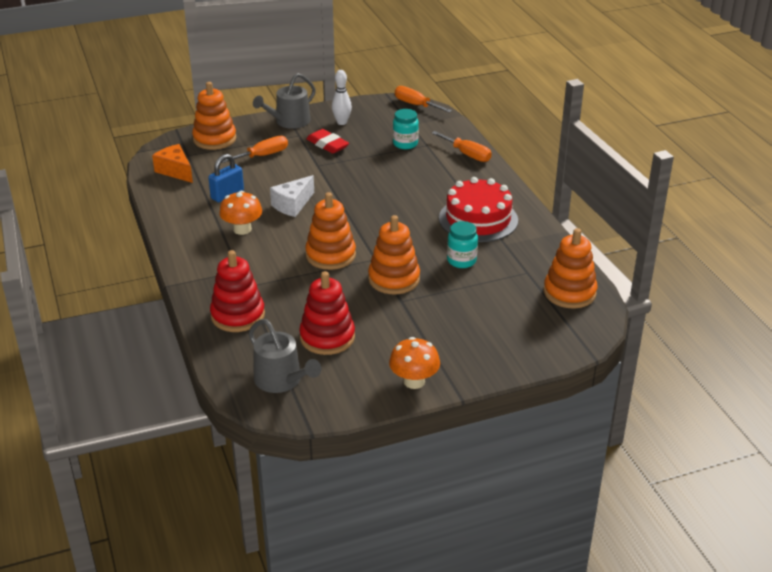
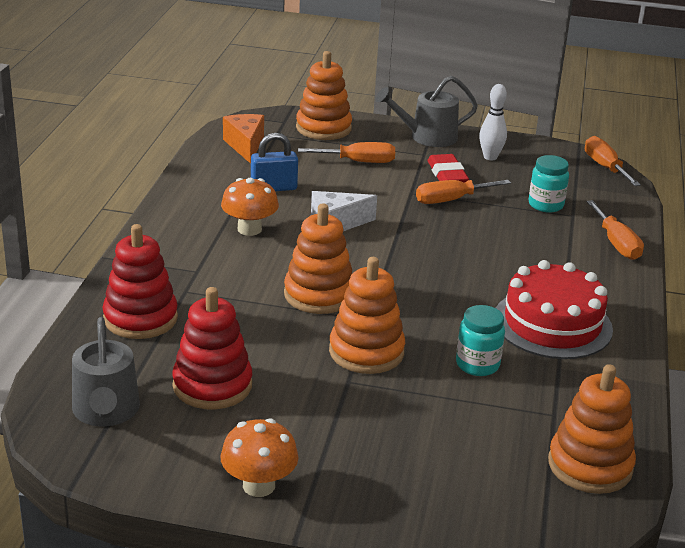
camera: 30 degrees right, 5 degrees down
(347, 161) = (451, 200): none -> orange screwdriver

